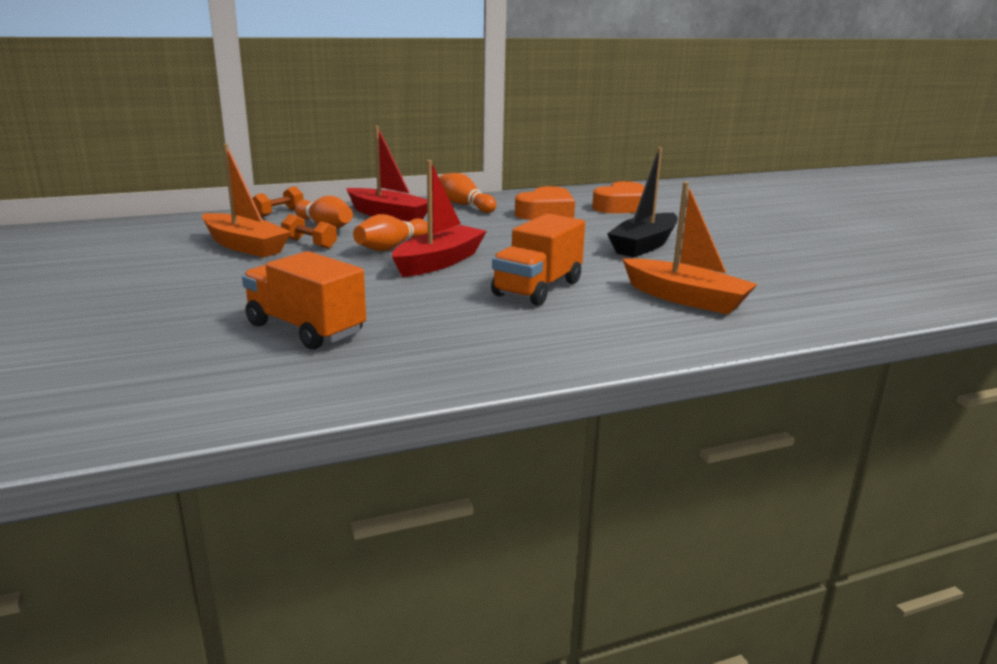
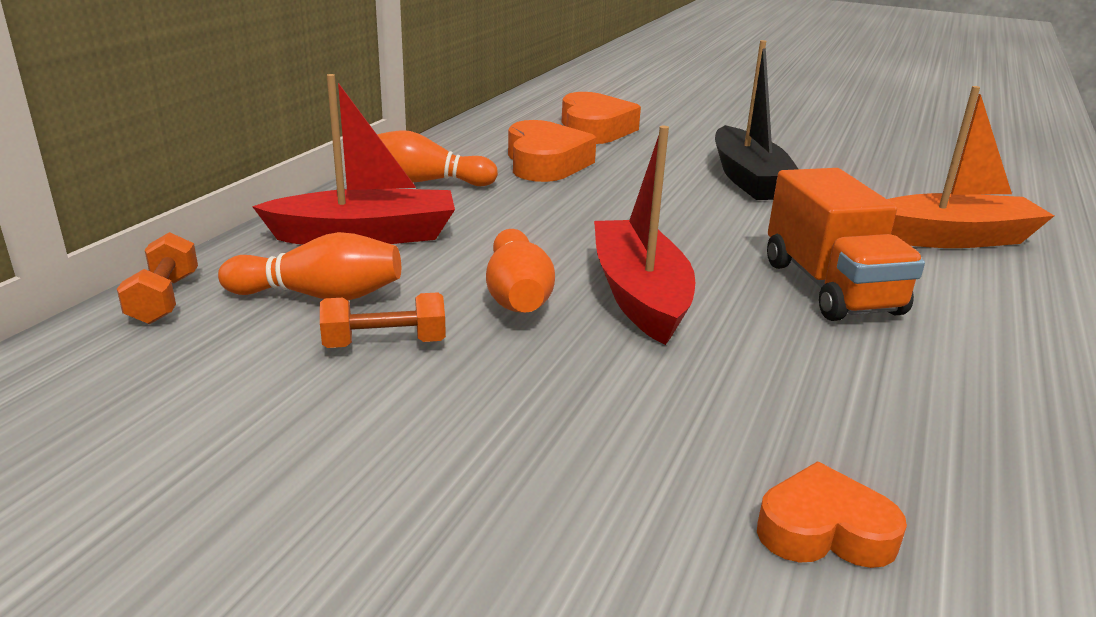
camera: 45 degrees left, 5 degrees up
(245, 246) = (283, 403): orange boat -> none
(305, 329) = (824, 530): orange truck -> orange heart

